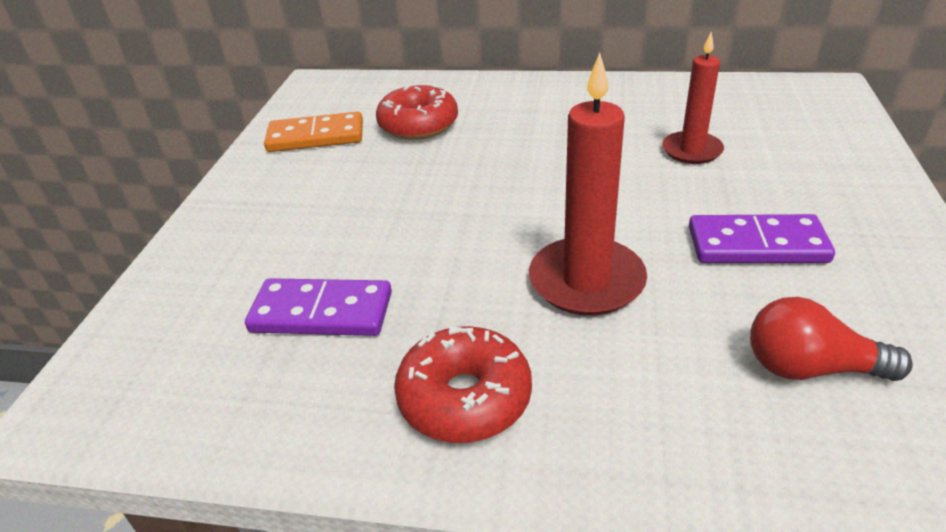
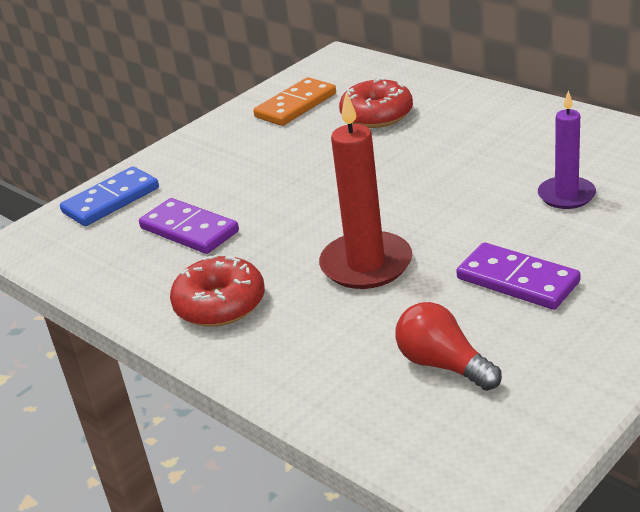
camera: 35 degrees right, 5 degrees down
(168, 309) = (111, 200): none -> blue domino
(316, 136) = (295, 105): orange domino -> orange domino turned 75 degrees counterclockwise
(692, 150) = (566, 195): red candle -> purple candle

